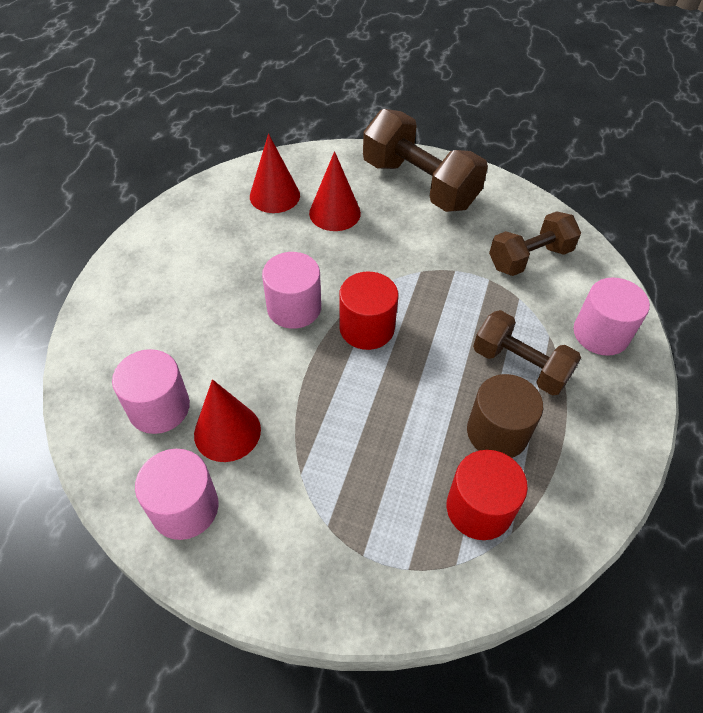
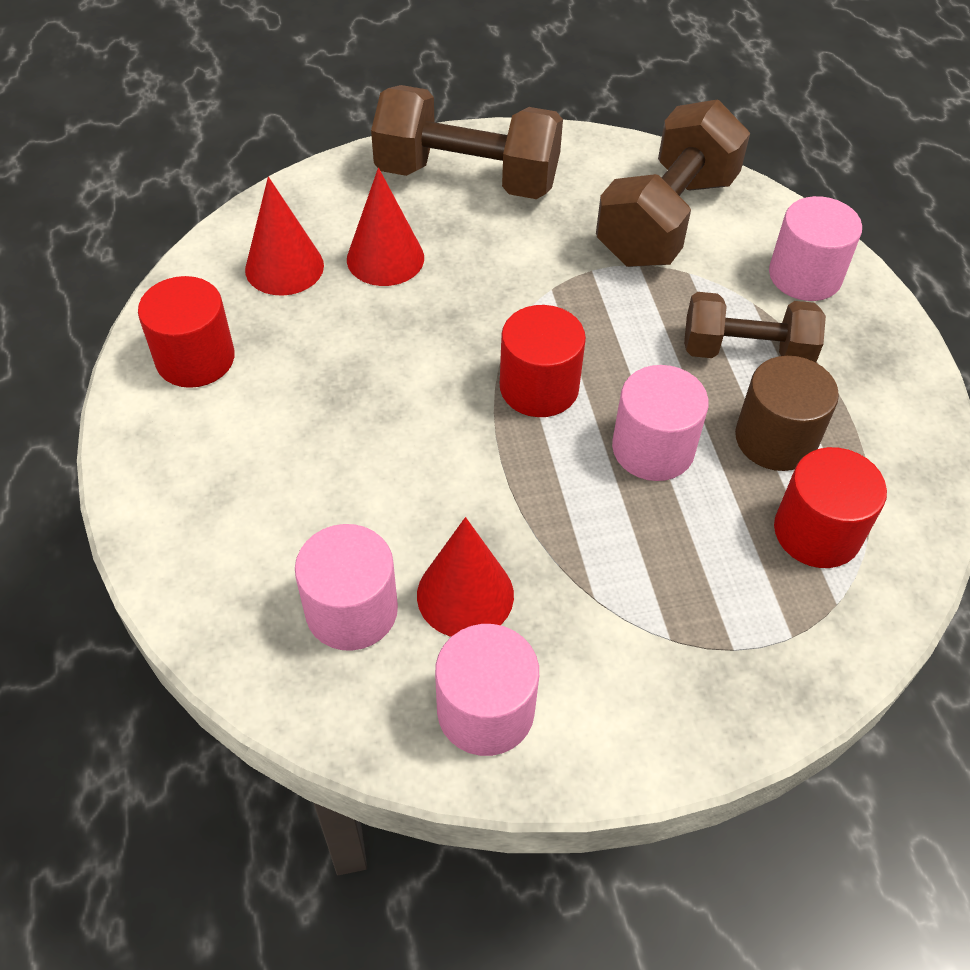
camera: 30 degrees left, 0 degrees up
(189, 227) = (195, 358): none -> red cylinder
(294, 308) = (428, 403): pink cylinder -> pink cylinder (653, 448)
(529, 258) = (666, 219): brown dumbbell -> brown dumbbell, size x1.55

